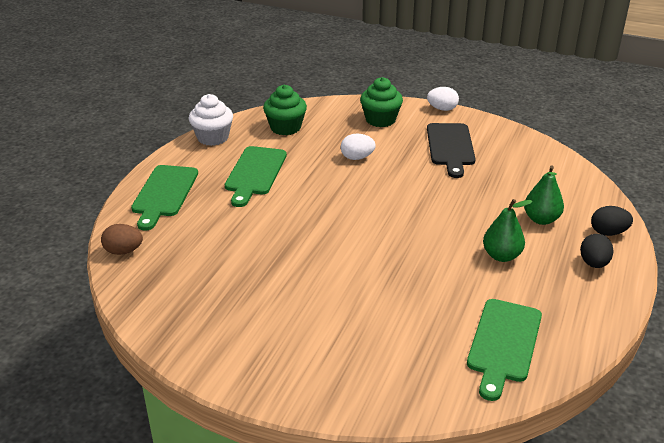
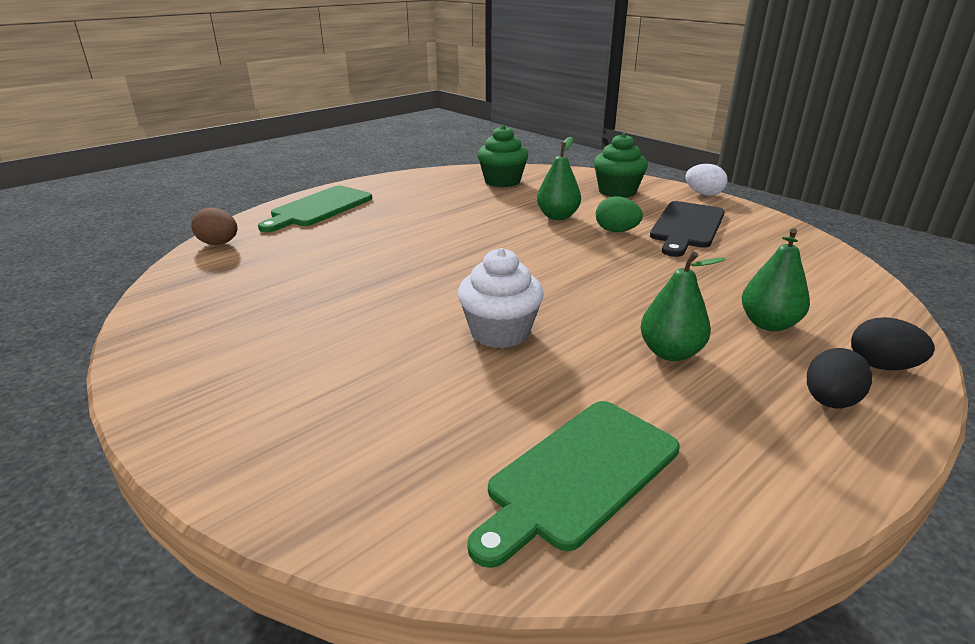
camera: 25 degrees right, 5 degrees down
(213, 138) = (419, 177): white cupcake -> white cupcake (500, 332)
(255, 173) = (428, 209): green cutting board -> none
(357, 158) = (557, 216): white egg -> green pear
(407, 163) = (616, 231): none -> green egg

